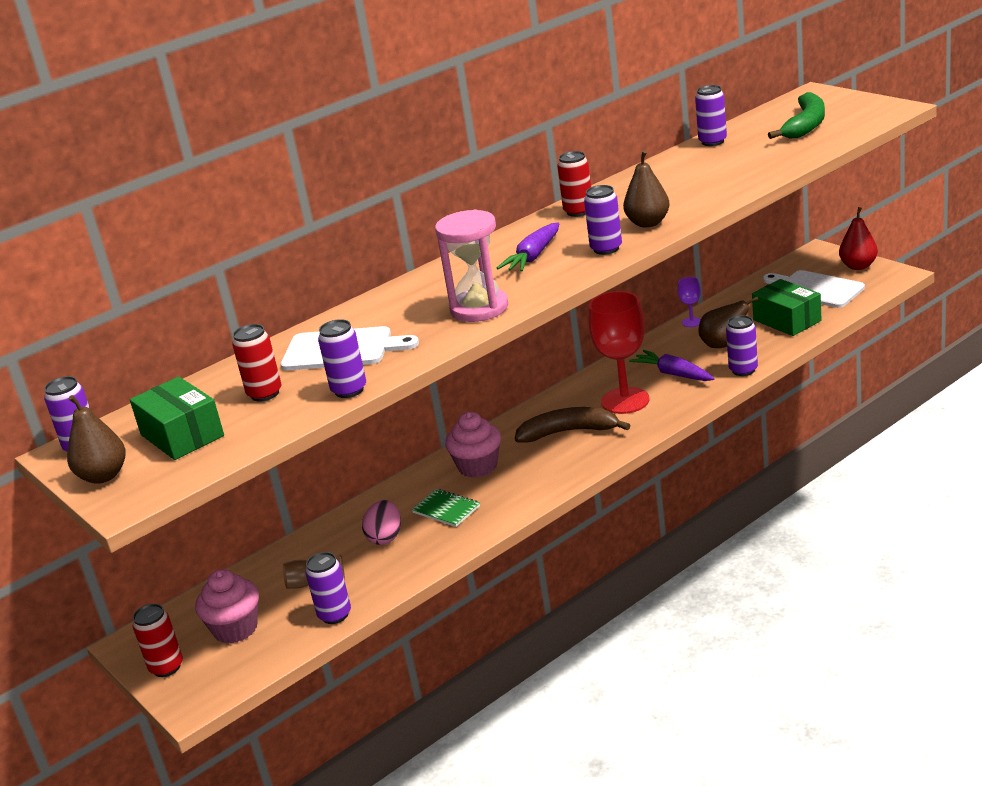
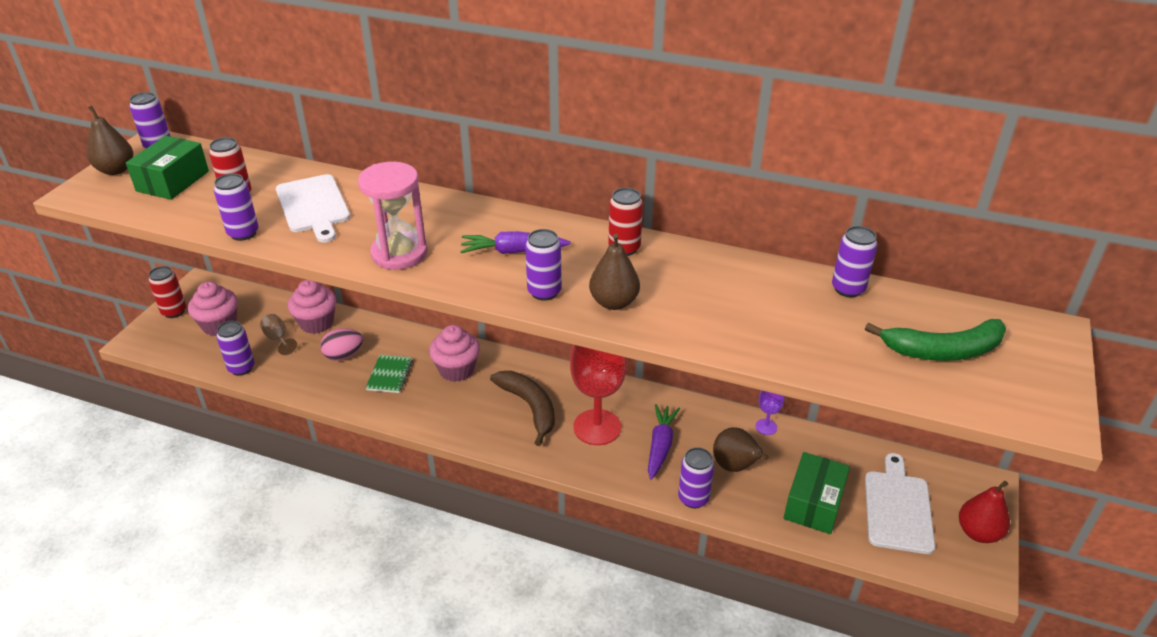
camera: 55 degrees right, 10 degrees up
(309, 552) = (316, 323): none -> pink cupcake

